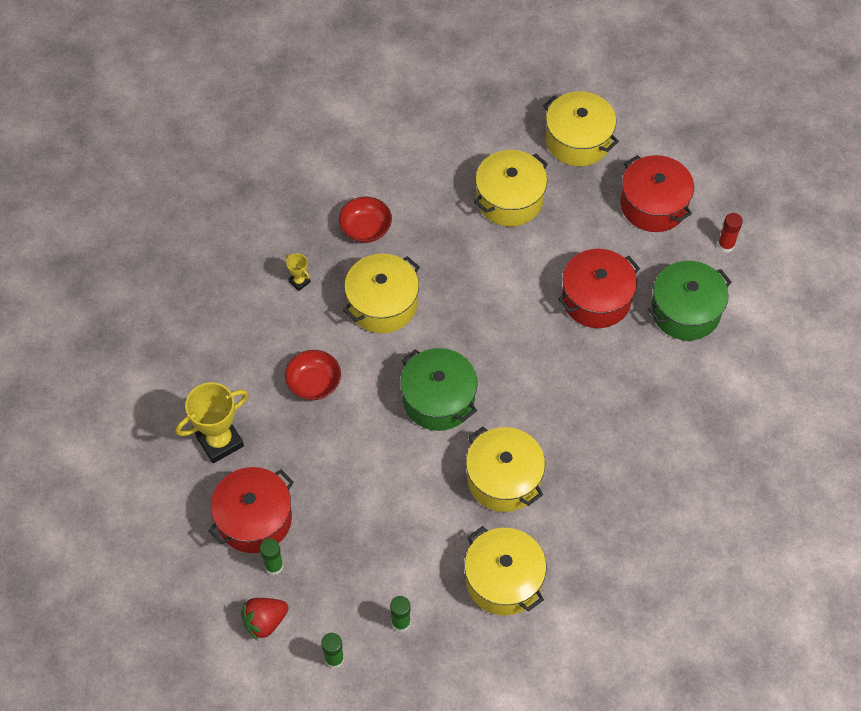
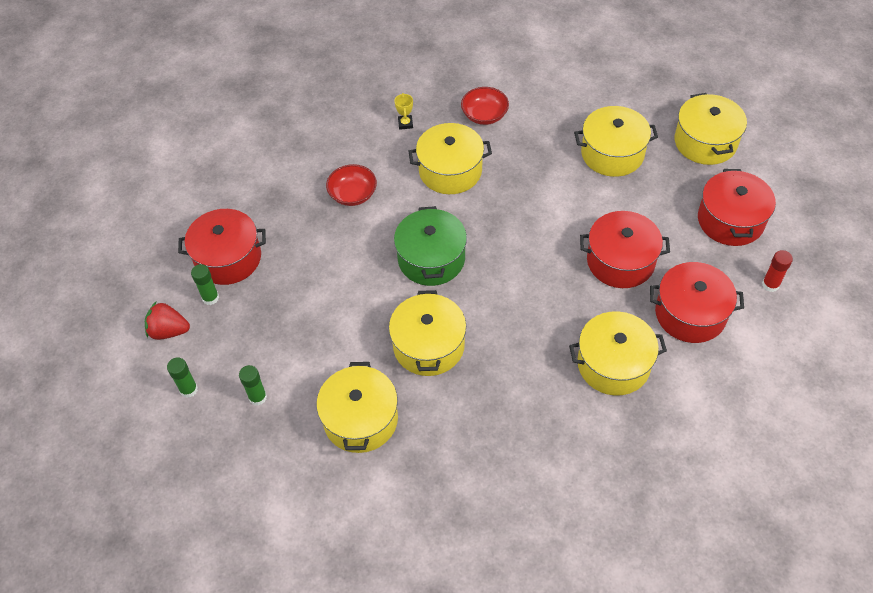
camera: 40 degrees right, 5 degrees down
(220, 441) = (255, 194): yellow trophy -> none
(661, 394) = (613, 364): none -> yellow pot
(685, 311) = (690, 314): green pot -> red pot

